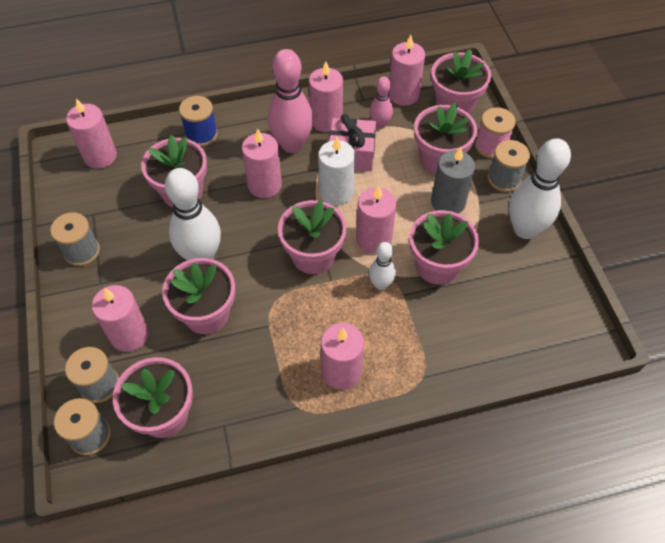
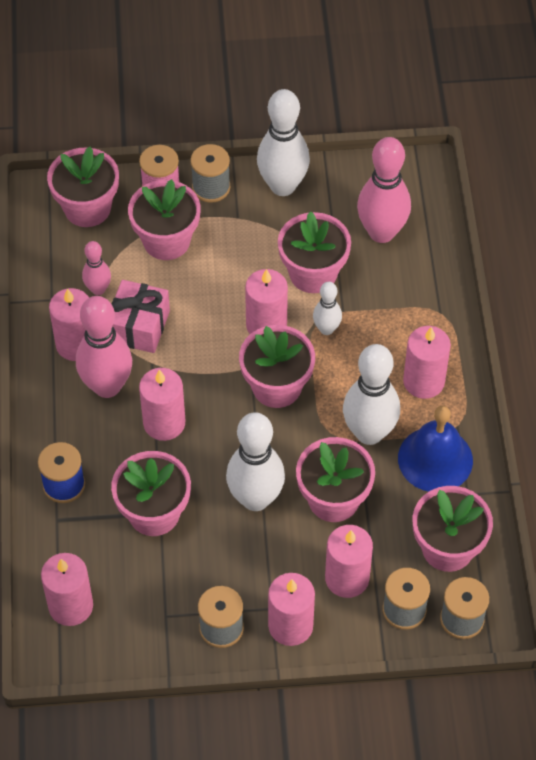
camera: 80 degrees left, 0 degrees up
(258, 392) = (435, 459): none -> blue bell
(278, 333) = (369, 433): none -> white bowling pin
(336, 192) = (192, 351): white candle -> none
(403, 94) = (55, 256): pink candle -> pink candle (290, 626)
(448, 202) = (231, 246): grey candle -> none
(500, 314) = (381, 232): none -> pink bowling pin

